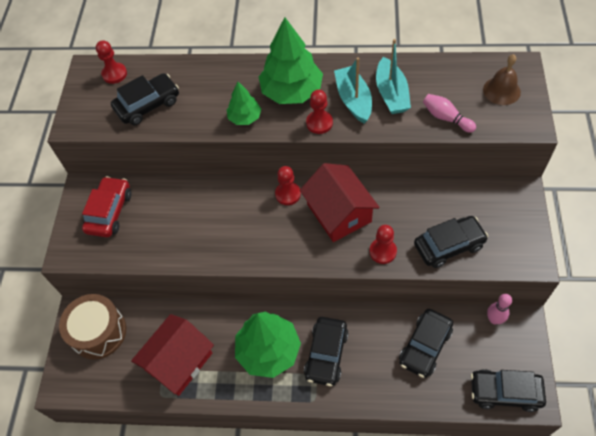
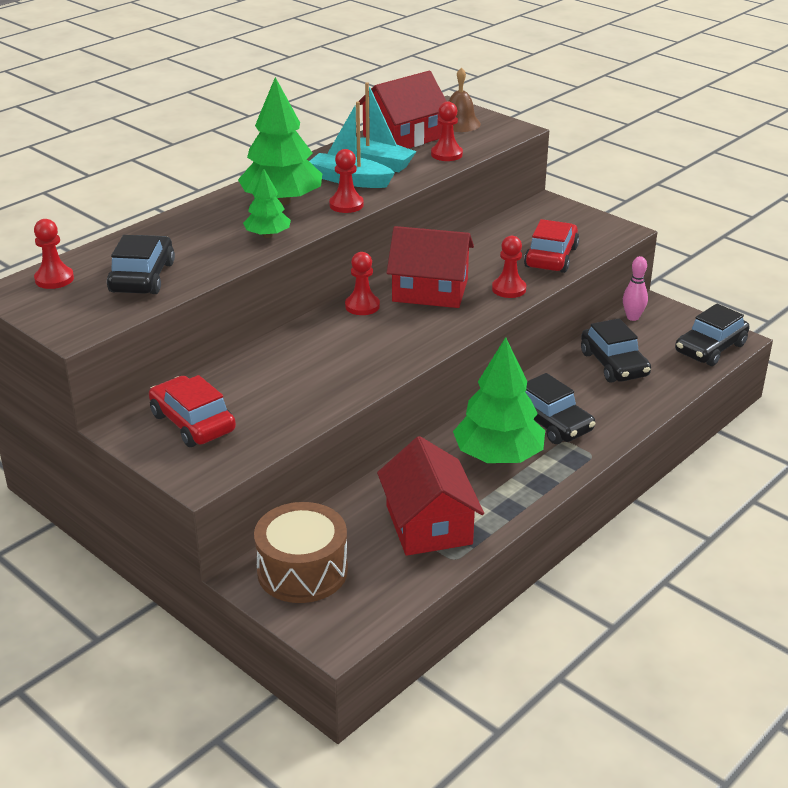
camera: 55 degrees left, 25 degrees down
(444, 78) = (402, 137): none -> red house
(446, 118) = (446, 154): pink bowling pin -> red pawn
(449, 245) = (551, 257): black car -> red car

